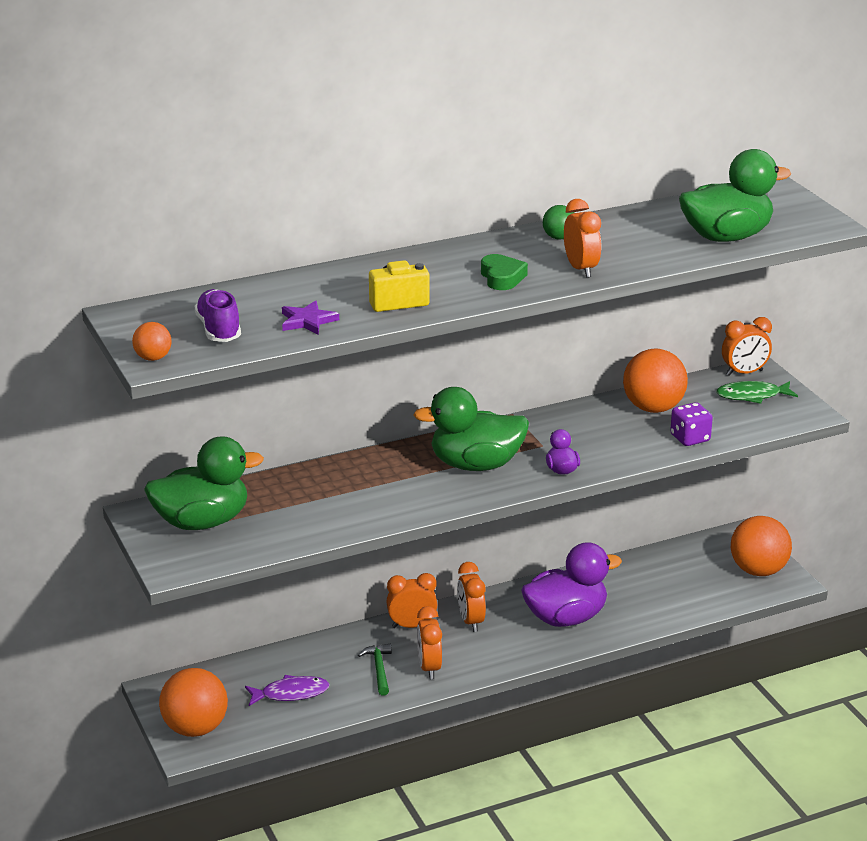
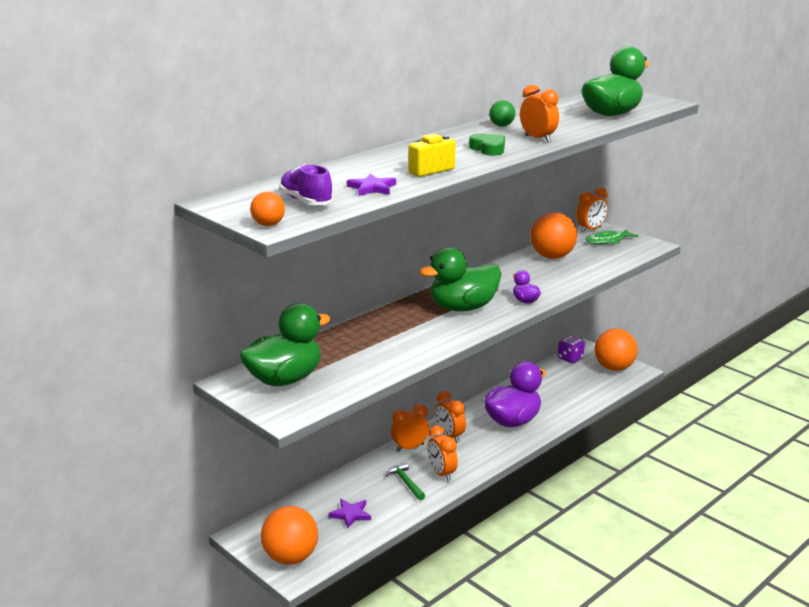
camera: 20 degrees left, 5 degrees down
(291, 693) = (350, 514): purple fish -> purple star
(690, 438) = (592, 269): purple dice -> purple dice (570, 358)

